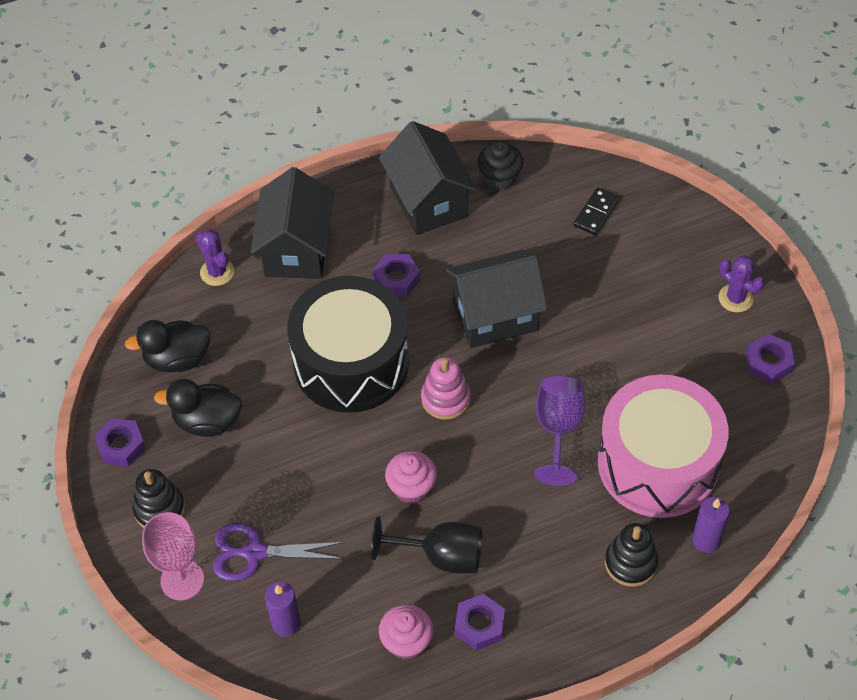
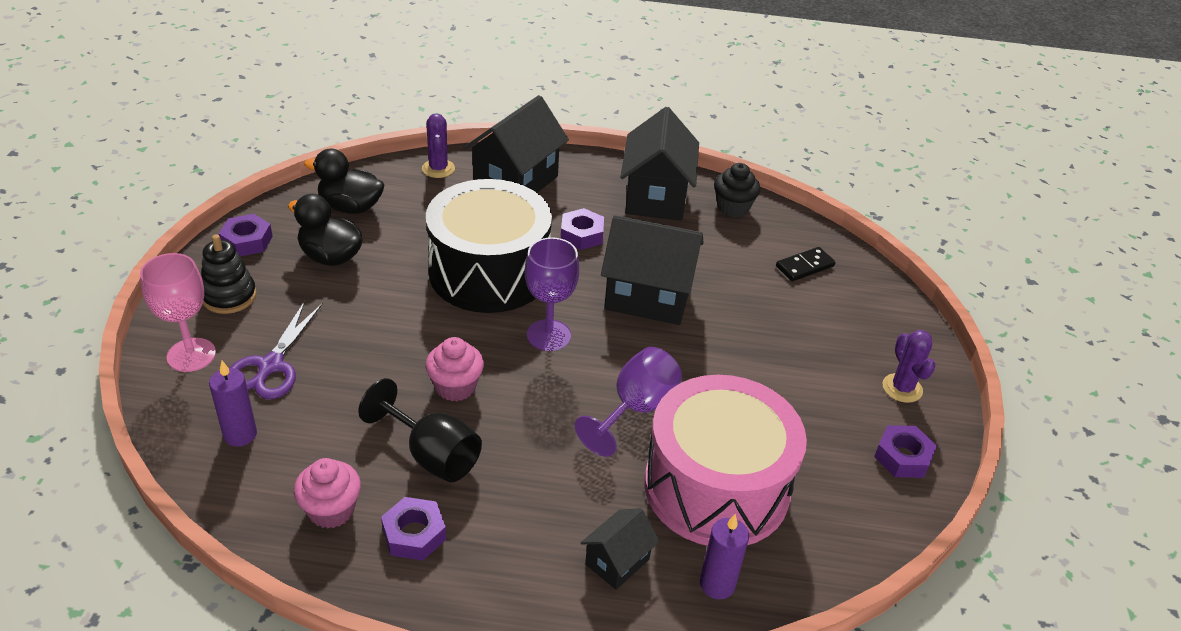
camera: 25 degrees right, 15 degrees down
(254, 553) = (270, 366): purple scissors -> purple scissors turned 105 degrees counterclockwise
(445, 398) = (548, 335): pink stacking toy -> purple goblet
(630, 563) = (617, 562): black stacking toy -> black house

